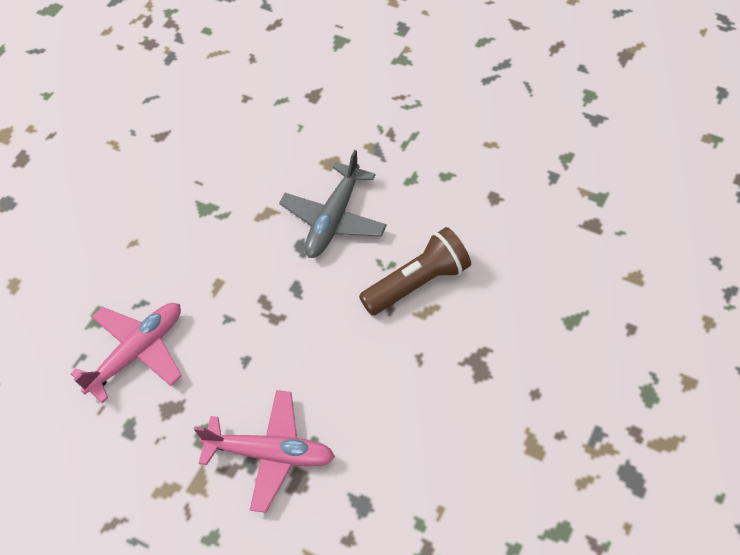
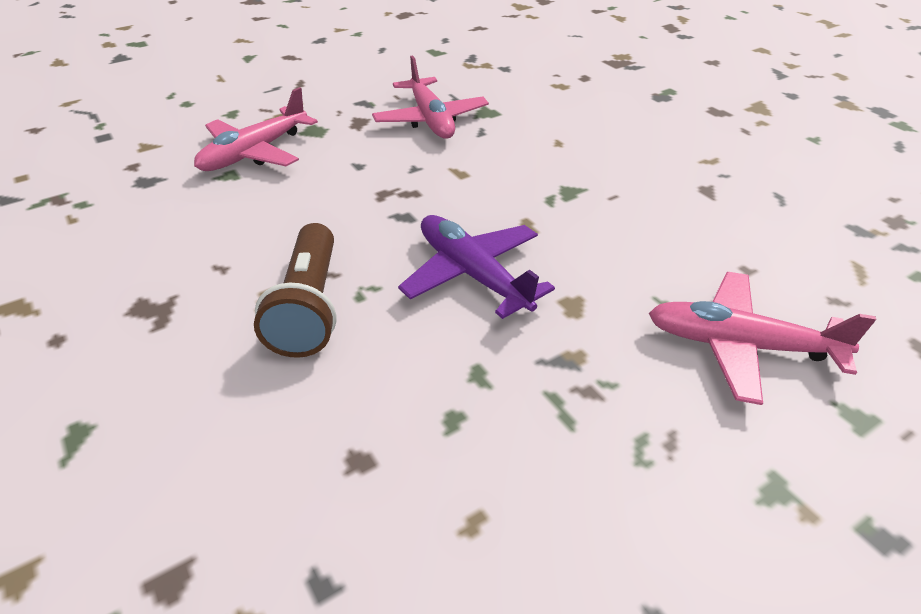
camera: 115 degrees right, 15 degrees down
(317, 88) = (740, 345): none -> pink plane
(334, 219) = (472, 274): grey plane -> purple plane

